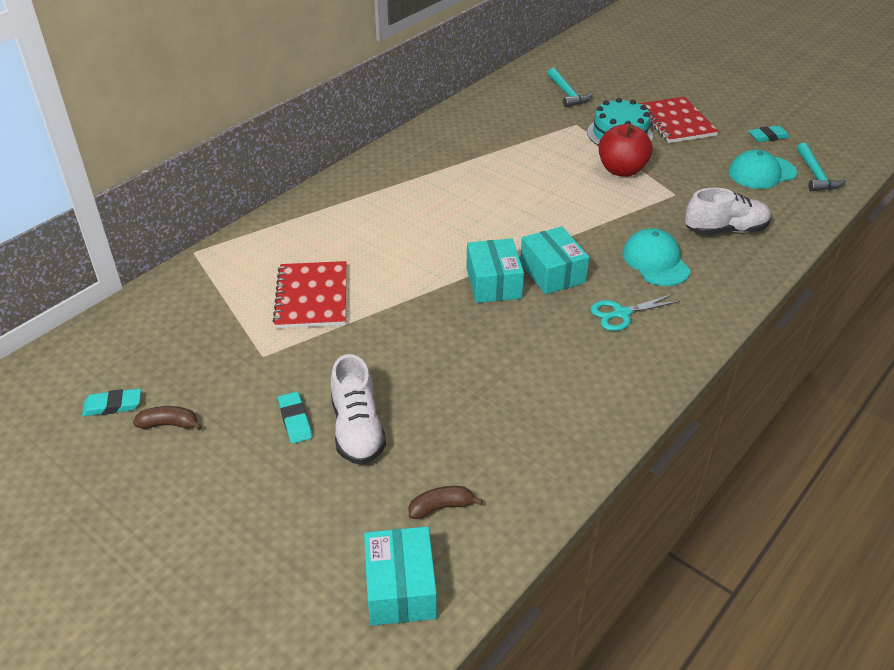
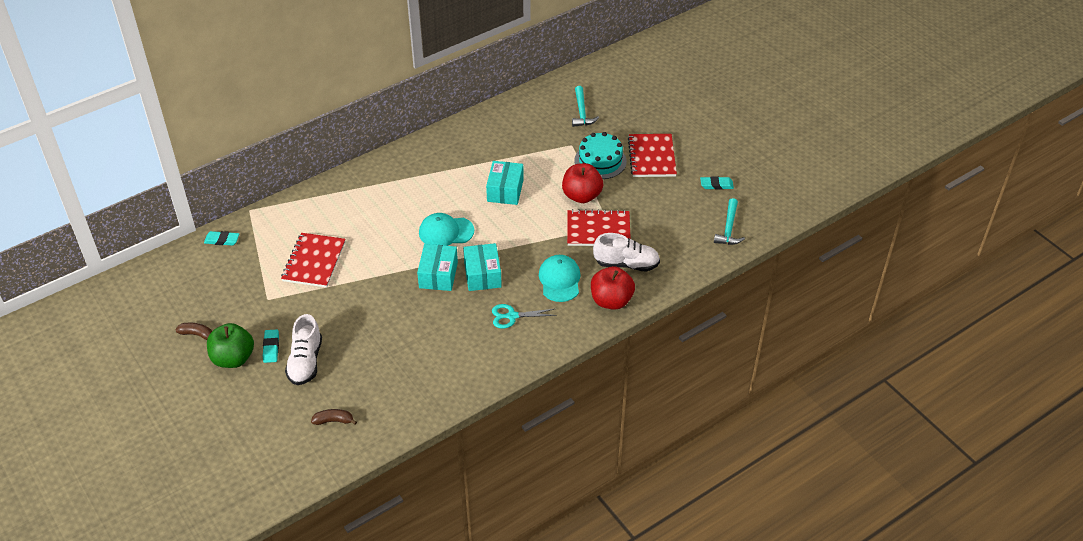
camera: 15 degrees right, 5 degrees up
(113, 405) = (168, 315): turquoise eraser -> turquoise eraser (222, 240)
(240, 447) = (233, 358): none -> green apple
(401, 588) = (291, 461): turquoise box -> turquoise box (505, 190)
(665, 201) = (598, 230): none -> red notebook
(736, 273) = (611, 301): none -> red apple
(761, 173) = (688, 218): turquoise cap -> turquoise cap (446, 232)

